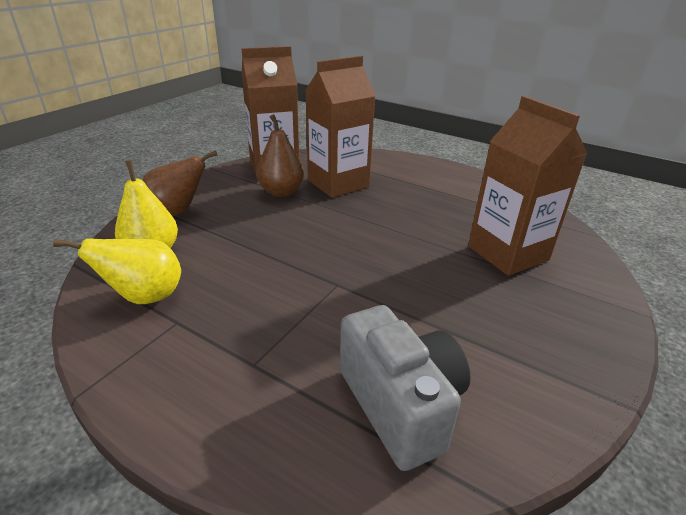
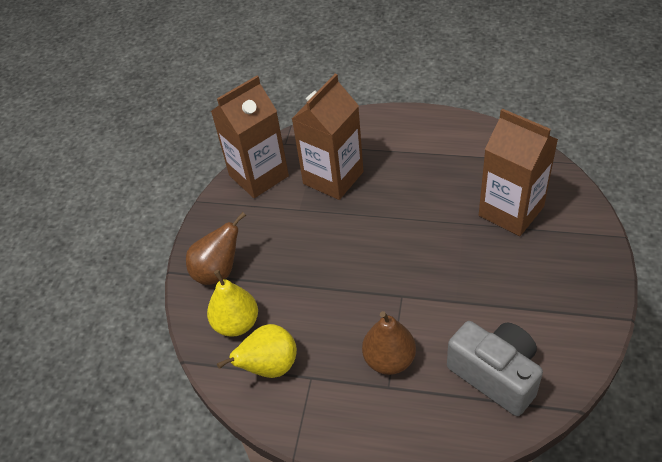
camera: 15 degrees left, 15 degrees up
(281, 192) = (290, 209): brown pear -> brown pear (389, 360)

